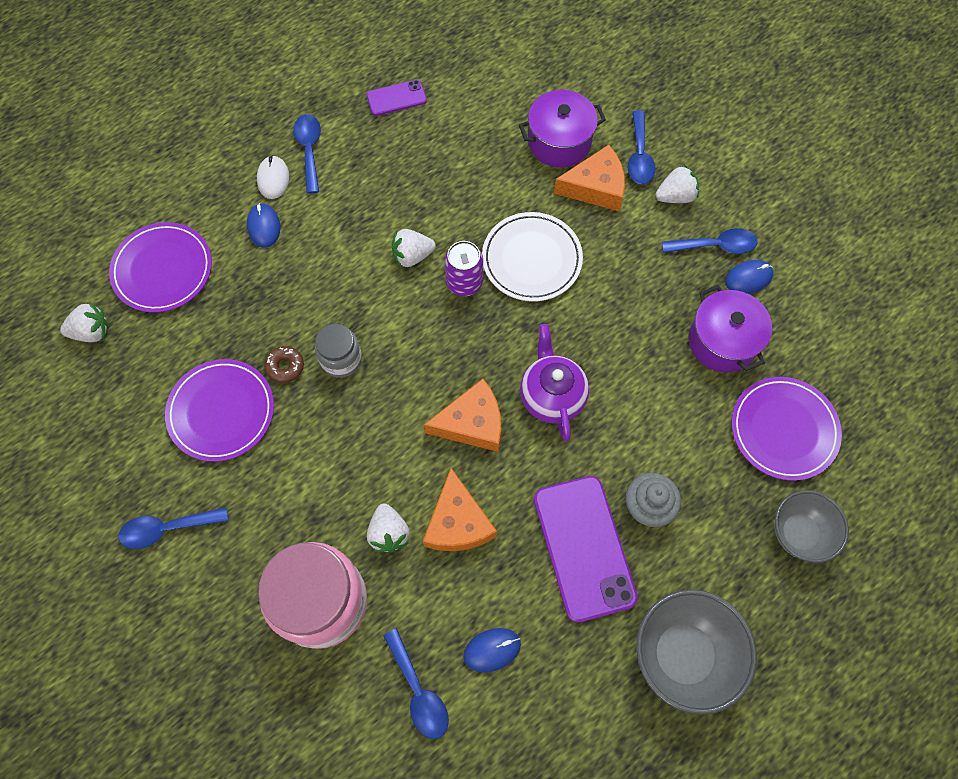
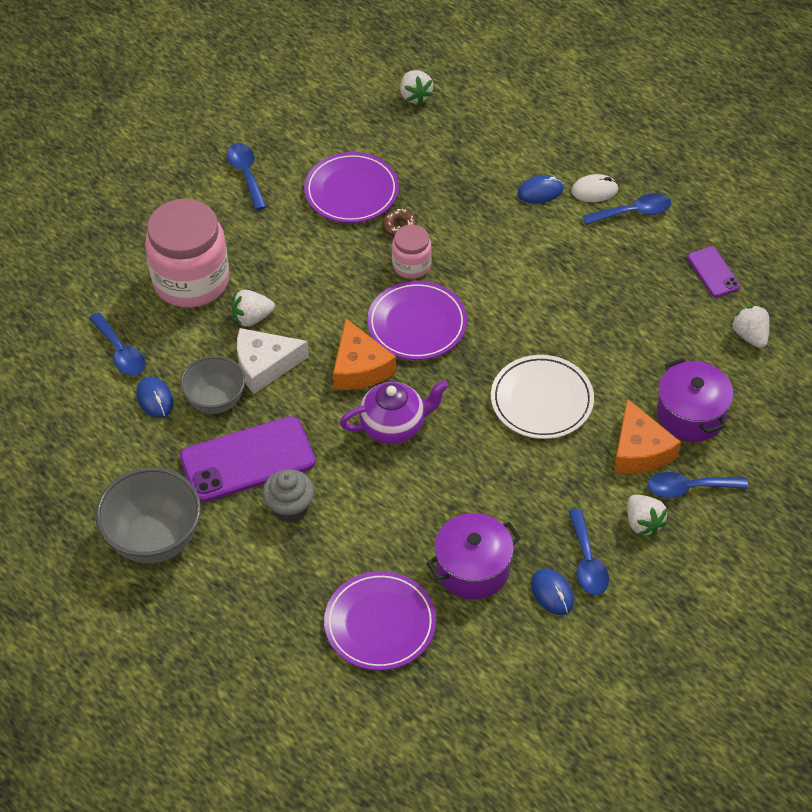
camera: 85 degrees right, 15 degrees down
(163, 270) = (482, 130): purple plate -> purple plate (417, 324)
(341, 359) = (411, 265): grey jar -> pink jar
(412, 256) = (528, 305): white strawberry -> white strawberry (750, 336)
(418, 691) = (120, 352): blue spoon -> blue spoon turned 90 degrees counterclockwise
(457, 522) = (264, 365): orange cheese -> white cheese
(464, 282) = (506, 348): purple can -> none
(798, 533) = (272, 635): grey bowl -> grey bowl (215, 401)

